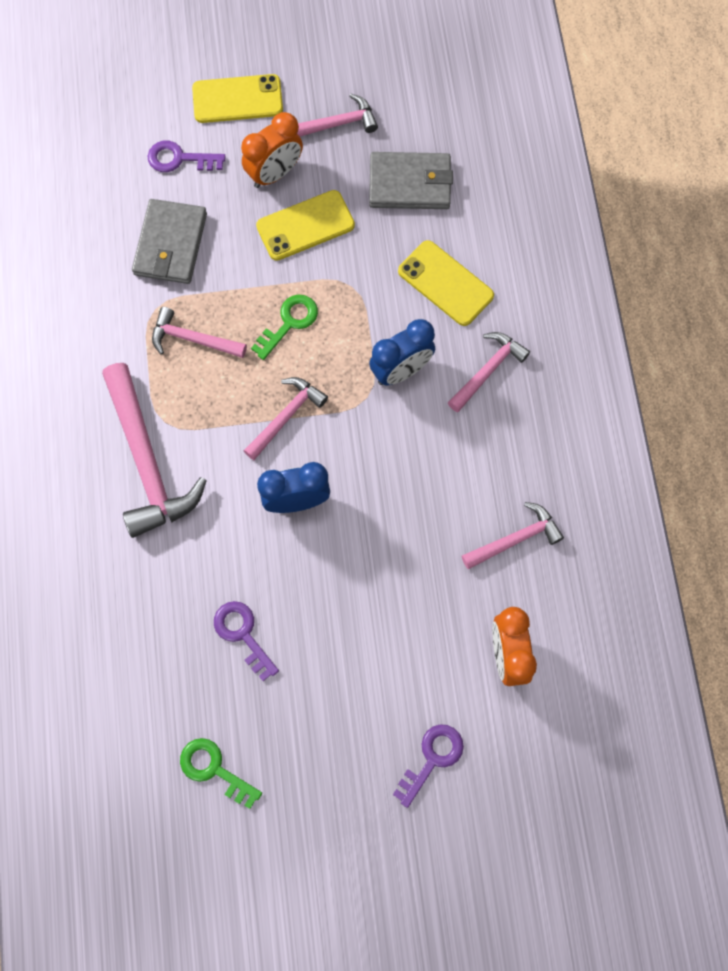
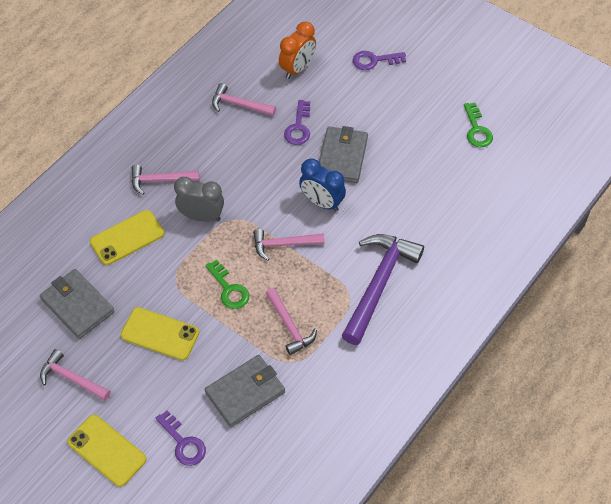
camera: 135 degrees left, 15 degrees down
(147, 462) = (379, 283): pink hammer -> purple hammer
(242, 634) = (409, 169): purple key -> purple key (298, 127)
(275, 173) = (140, 381): orange clock -> none
(289, 322) = (229, 289): green key -> green key turned 120 degrees counterclockwise
(332, 580) = (342, 157): none -> grey wallet
(401, 371) = (201, 216): blue clock -> grey clock
(445, 283) = (127, 238): yellow phone -> yellow phone turned 60 degrees clockwise

